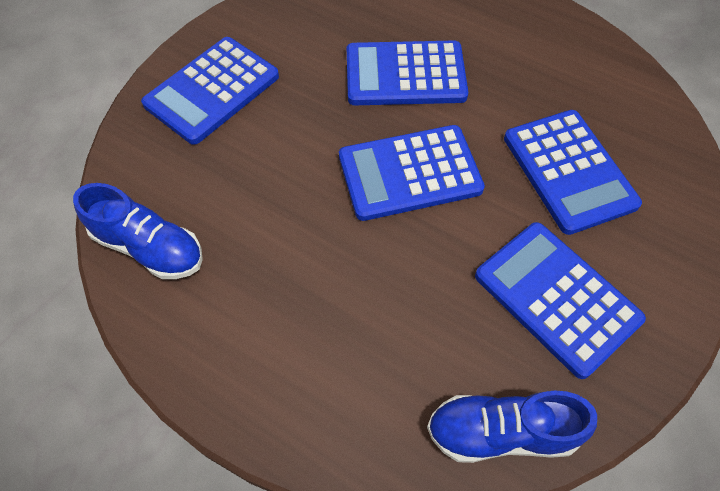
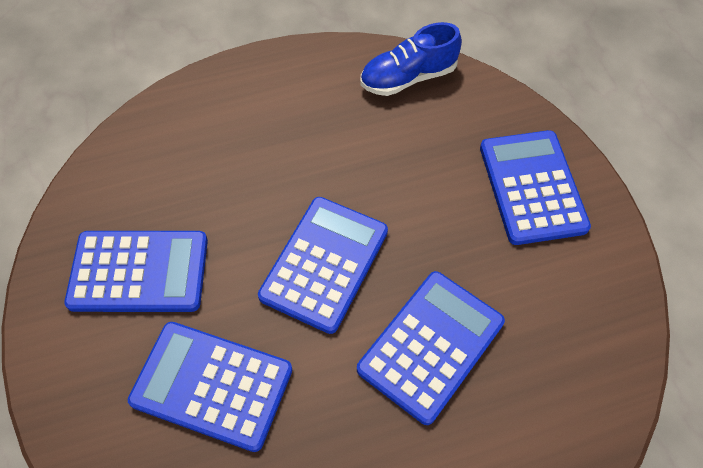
camera: 130 degrees right, 0 degrees up
(501, 432) = (110, 169): blue shoe -> none

